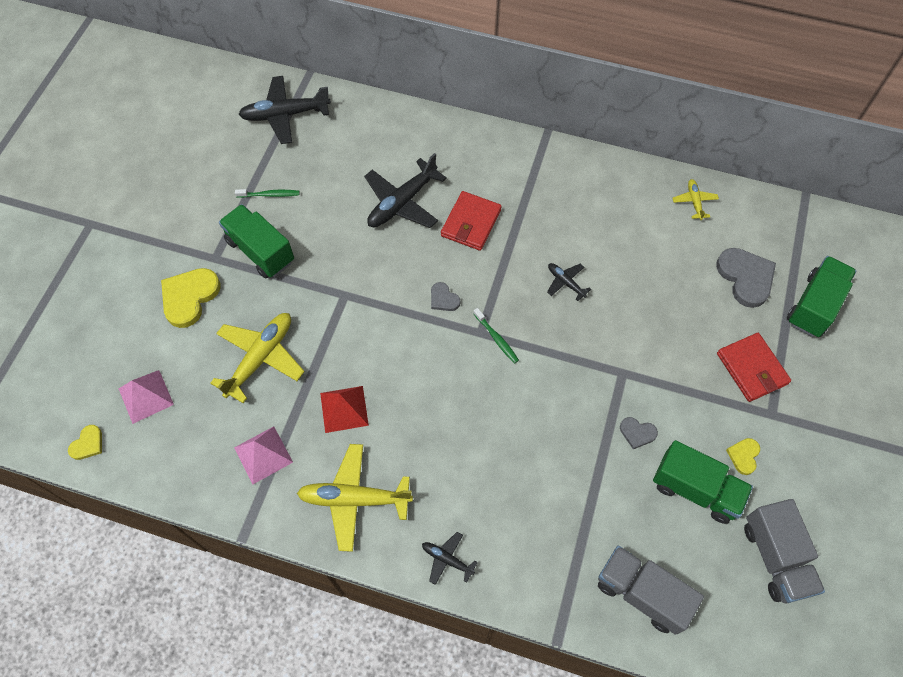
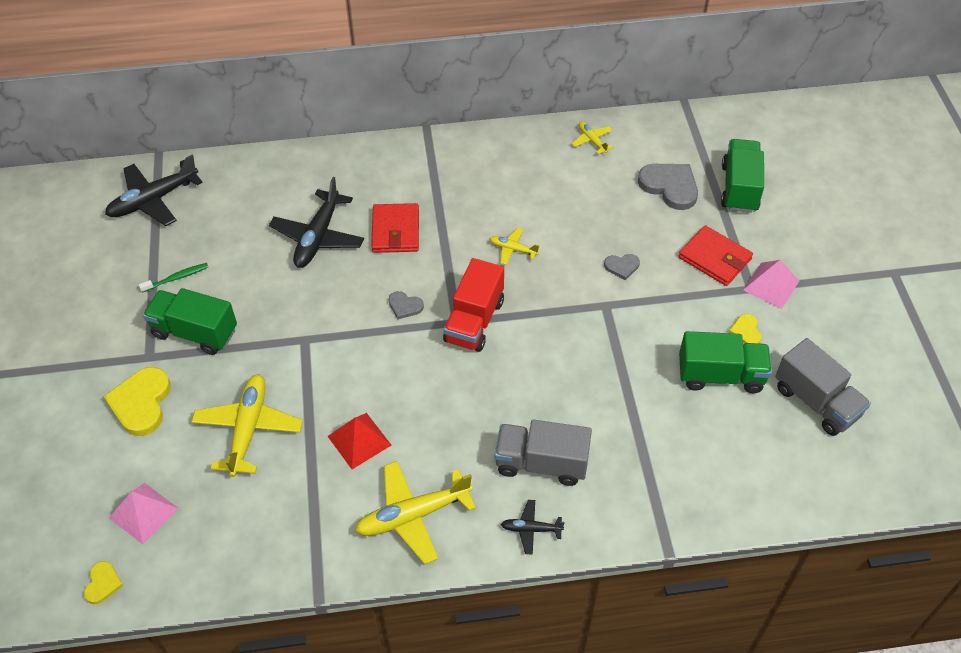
camera: 25 degrees left, 10 degrees down
(263, 454) = (299, 515): pink pyramid -> pink pyramid (771, 285)
(496, 338) = (474, 321): green toothbrush -> red truck
(565, 282) = (512, 249): black plane -> yellow plane
(637, 433) = (645, 350): grey heart -> grey heart (622, 266)
(641, 593) = (720, 480): grey truck -> grey truck (541, 463)

